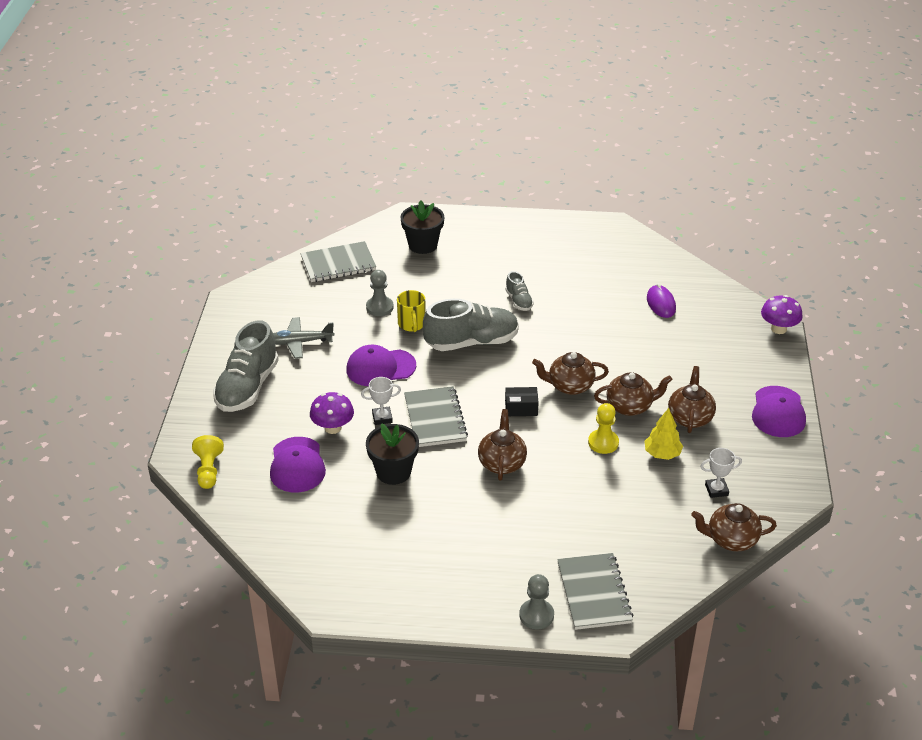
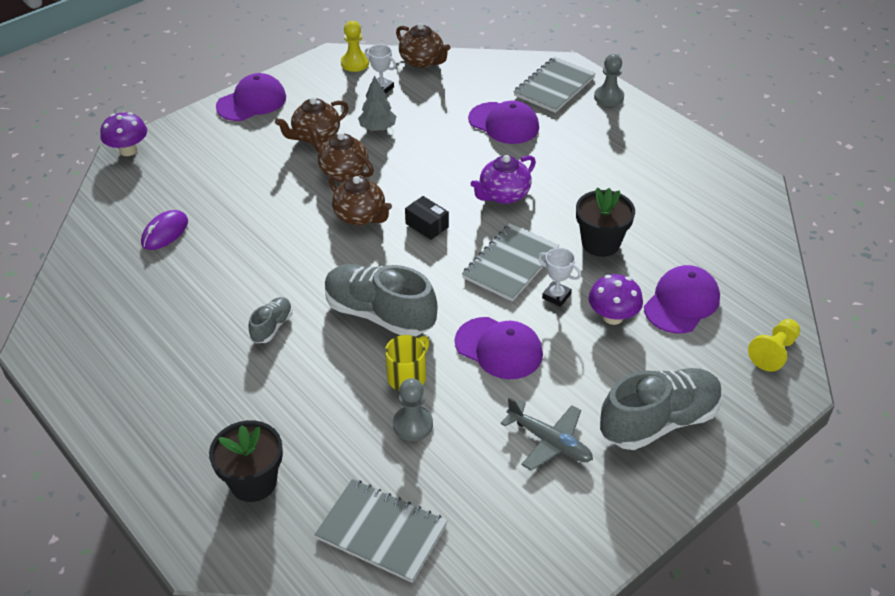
camera: 135 degrees left, 5 degrees up
(502, 463) = (503, 195): brown teapot -> purple teapot
(582, 524) = (504, 123): none -> purple cap
(603, 443) = (406, 160): yellow pawn -> yellow pawn (355, 63)
(662, 454) = (378, 128): yellow tree -> grey tree

